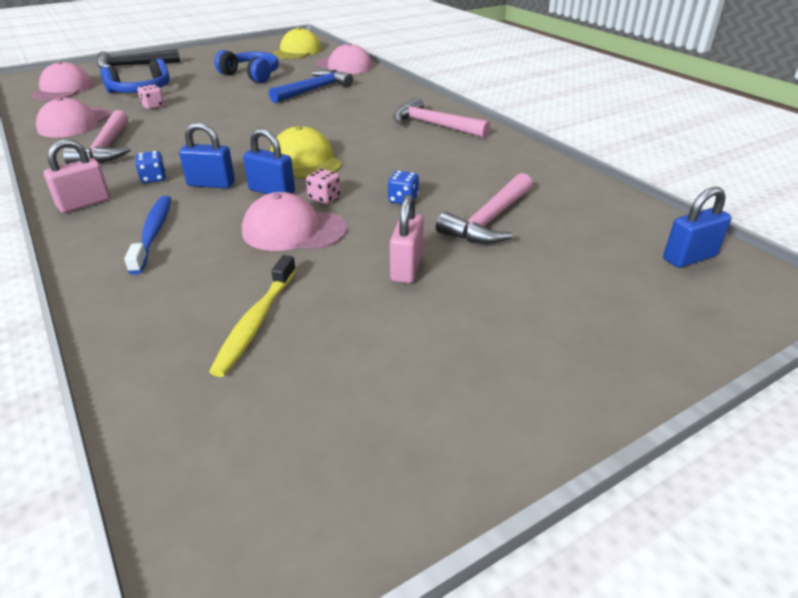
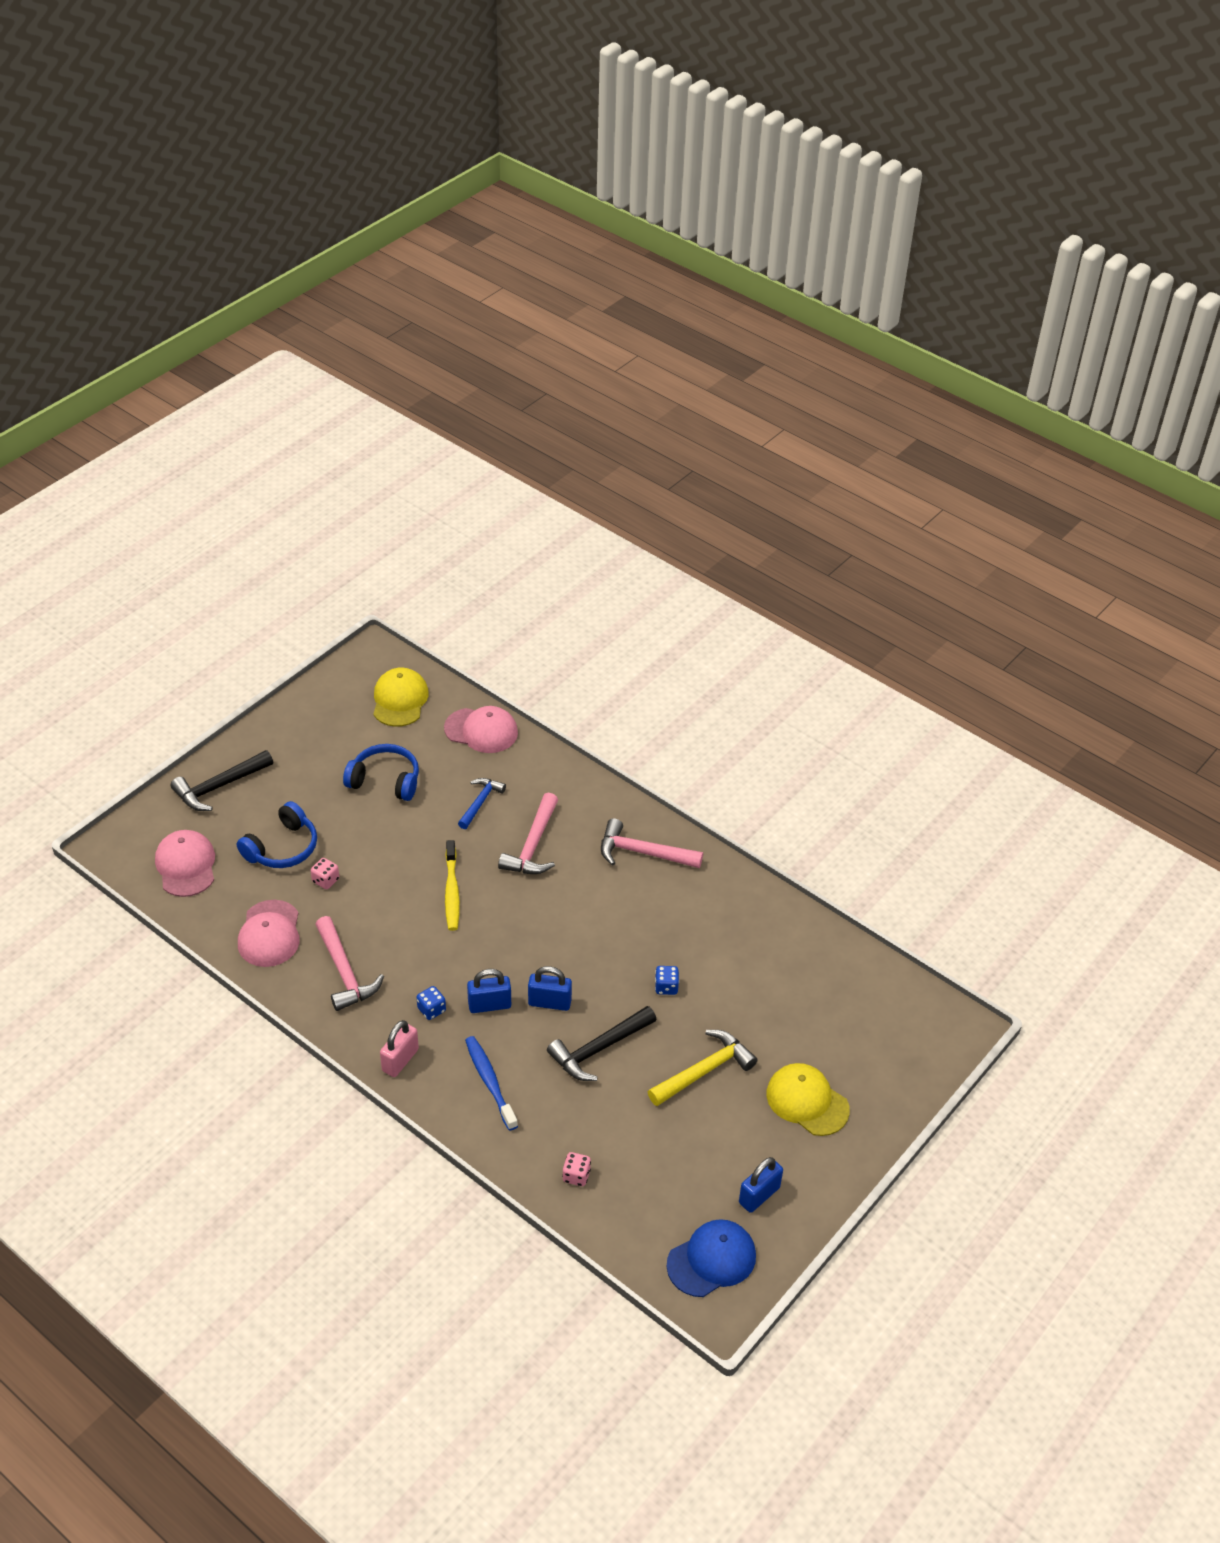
camera: 20 degrees left, 10 degrees up
(256, 321) = (629, 1149): yellow toothbrush -> yellow toothbrush (452, 891)
(277, 495) = (711, 1260): none -> blue cap
(294, 230) = (599, 1049): pink cap -> black hammer
(305, 161) = (552, 948): yellow cap -> yellow cap (807, 1101)
(314, 90) = (480, 802): blue hammer -> blue hammer, size x0.66
(324, 198) = (600, 1001): pink dice -> pink dice (576, 1175)
(407, 268) = (704, 1070): pink padlock -> yellow hammer
(489, 220) = (745, 998): pink hammer -> pink hammer (533, 845)
(689, 257) = (898, 1007): blue padlock -> blue padlock (759, 1195)

